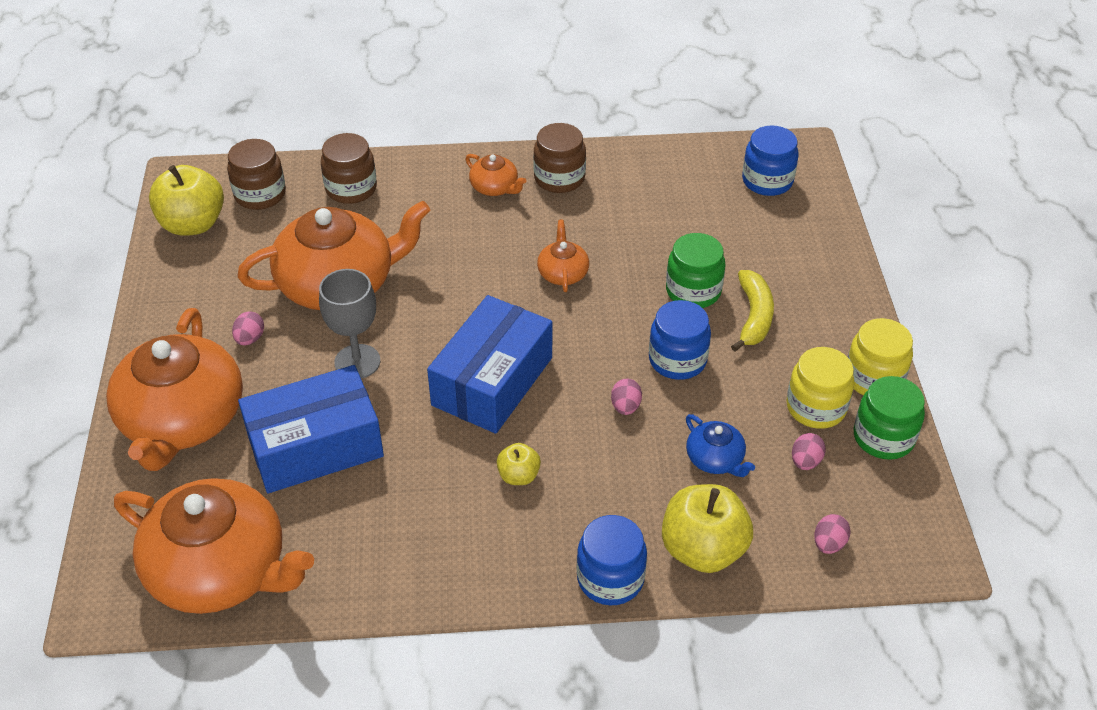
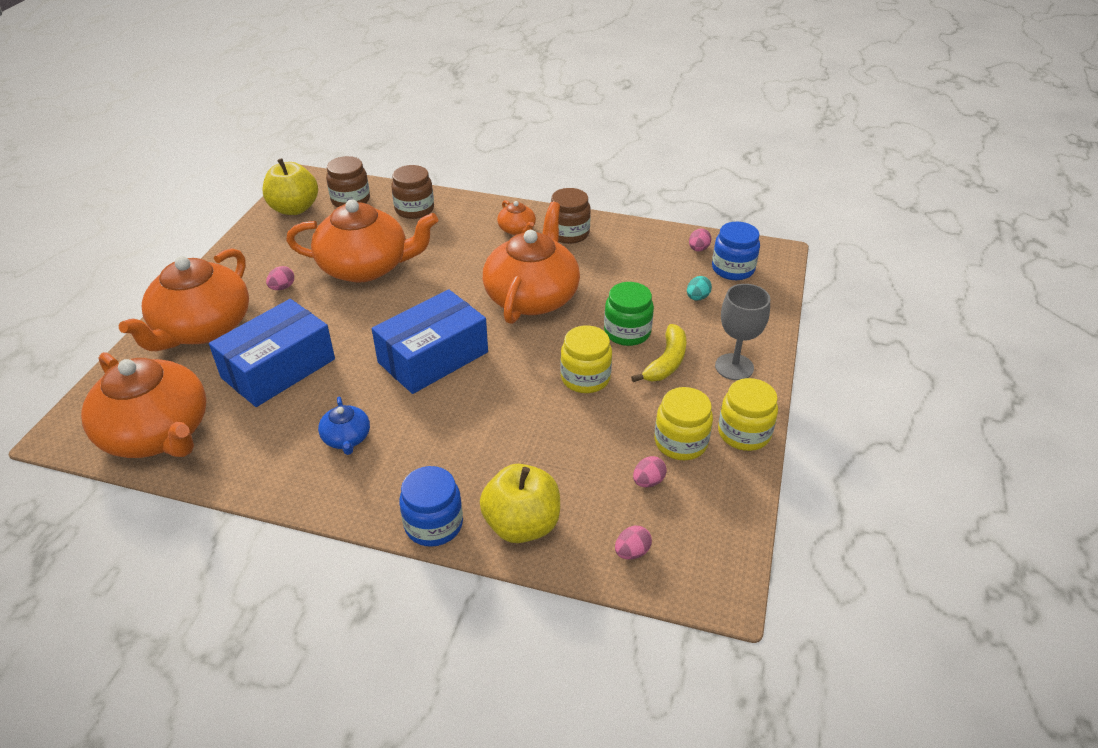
camera: 20 degrees right, 5 degrees down
(315, 446) = (278, 368): blue box -> blue box turned 45 degrees counterclockwise
(357, 362) = (345, 320): grey goblet -> grey goblet (734, 367)
(518, 476) = (410, 428): yellow apple -> none
(563, 273) = (532, 296): orange teapot -> orange teapot, size x2.26
(625, 407) = (523, 401): pink egg -> pink egg (698, 249)
(677, 360) = (585, 378): blue jar -> yellow jar
(715, 459) = (573, 459): blue teapot -> blue teapot (346, 438)
(747, 227) = (697, 297): none -> turquoise egg
(883, 437) = (727, 481): green jar -> none

